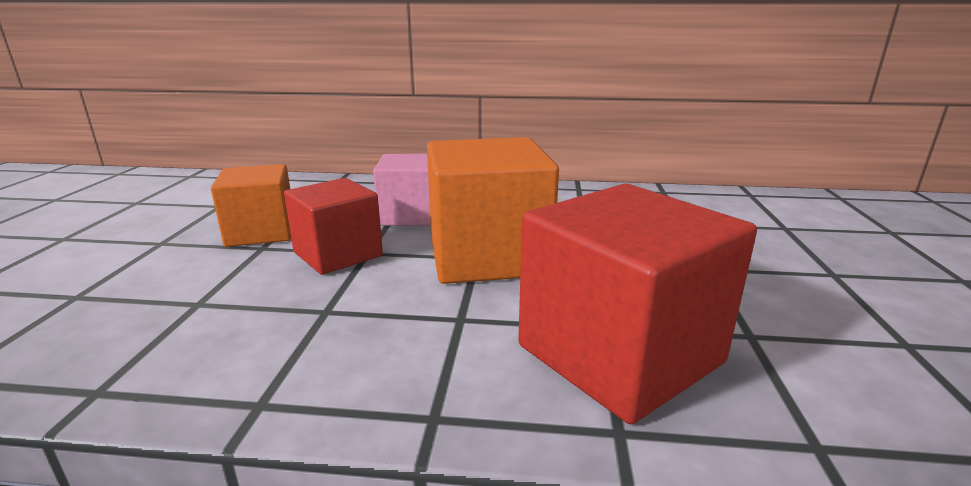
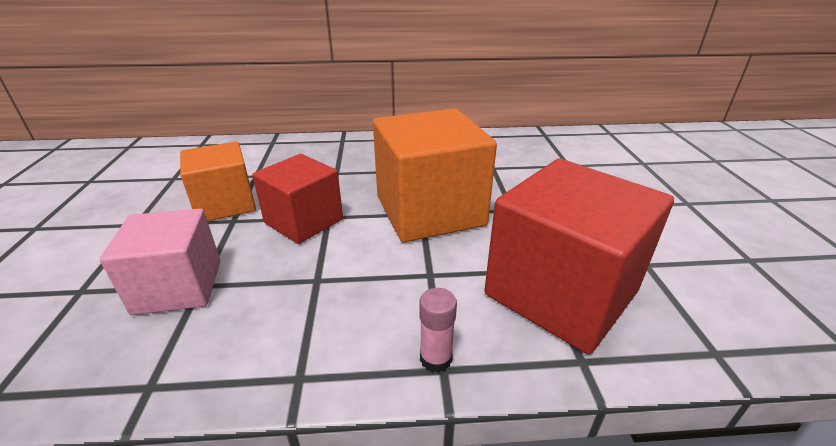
camera: 10 degrees left, 10 degrees up
(410, 215) = (350, 175): pink cube -> pink cube (178, 287)
(429, 405) = (436, 358): none -> pink glue stick

